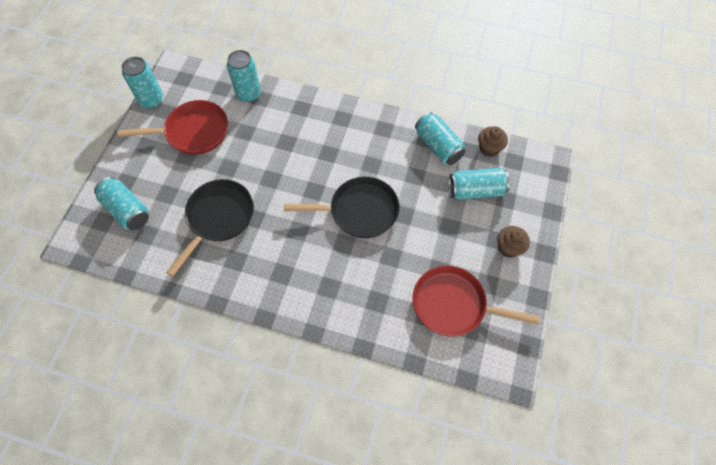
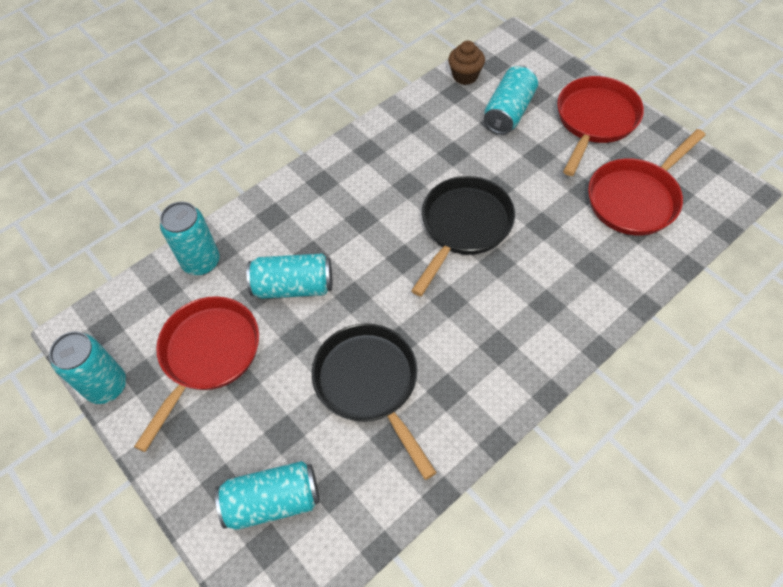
camera: 55 degrees left, 5 degrees down
(438, 146) = (430, 115): turquoise can -> turquoise can (293, 286)
(508, 248) = (595, 120): brown cupcake -> red pan

